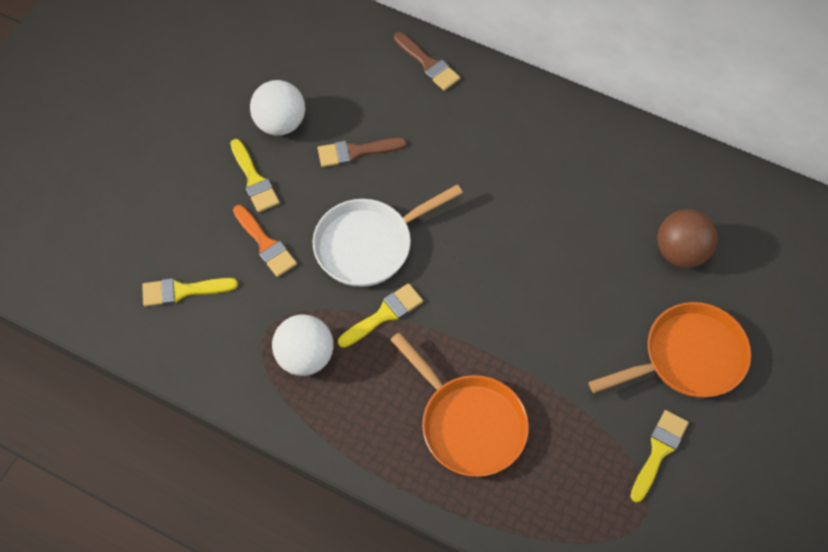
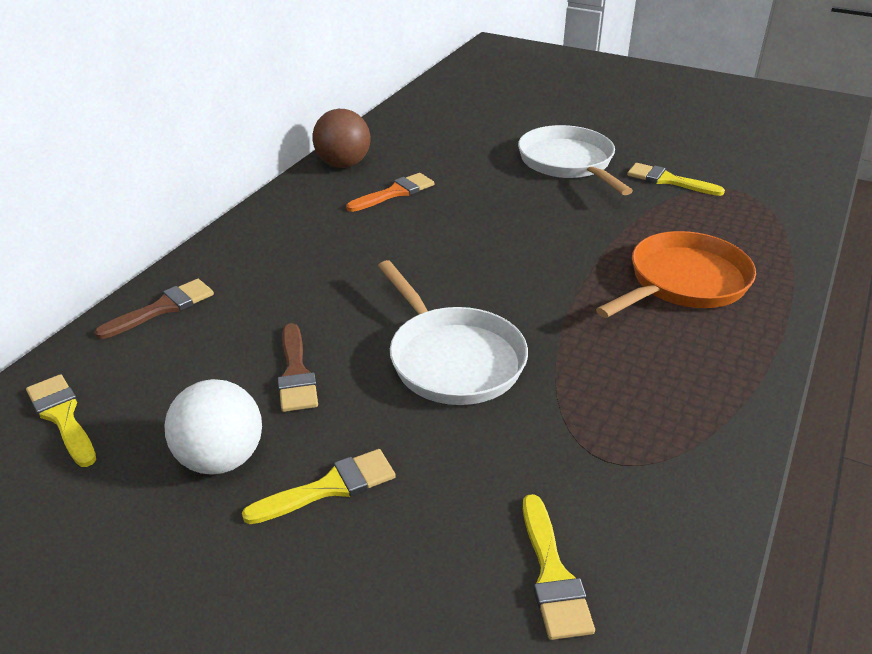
camera: 90 degrees left, 25 degrees down
(265, 244) = (454, 467): orange brush -> orange brush (395, 193)
(305, 357) = (637, 416): white ball -> none
(384, 314) = (557, 344): yellow brush -> yellow brush (62, 416)
(681, 252) = (456, 160): brown ball -> brown ball (343, 164)
(687, 357) = (568, 163): orange pan -> white pan

